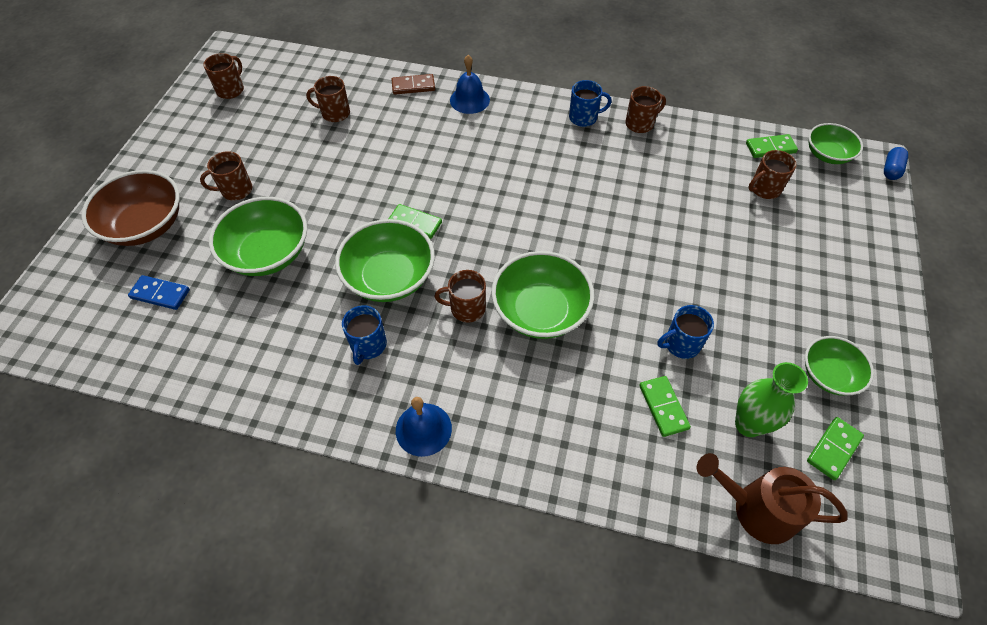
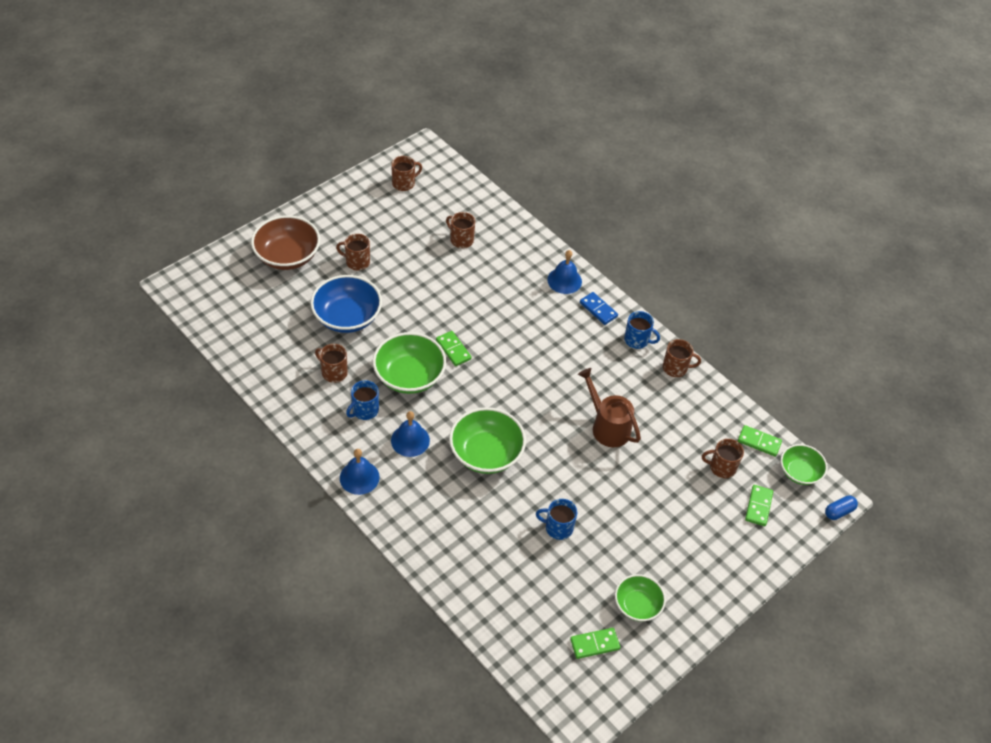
camera: 30 degrees right, 5 degrees down
(160, 294) = (268, 307): blue domino -> blue domino (598, 309)
(268, 253) = (347, 317): green bowl -> blue bowl
(413, 86) = (532, 248): brown domino -> none
(447, 347) = (410, 440): none -> blue bell
(466, 308) = (441, 424): brown mug -> brown mug (333, 372)
(663, 407) = (511, 555): green domino -> green domino (758, 506)
(748, 424) = (554, 597): green vase -> none
(755, 509) = (513, 641): brown watering can -> brown watering can (607, 426)

